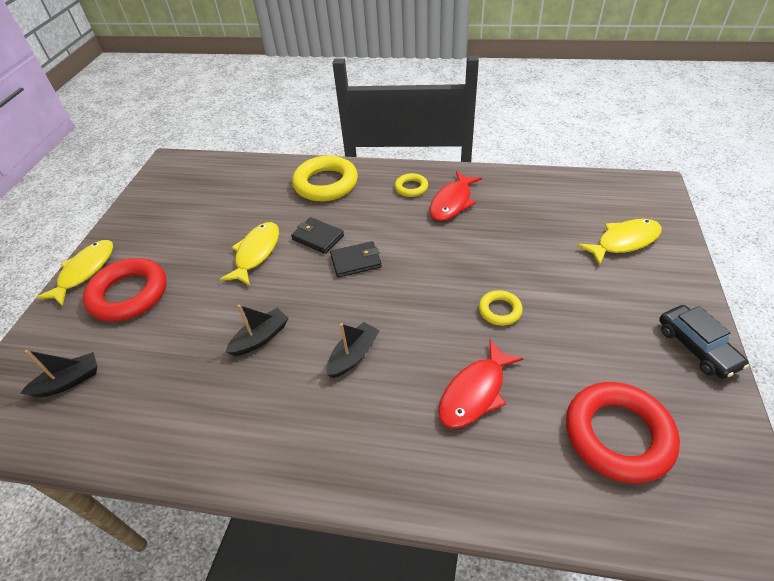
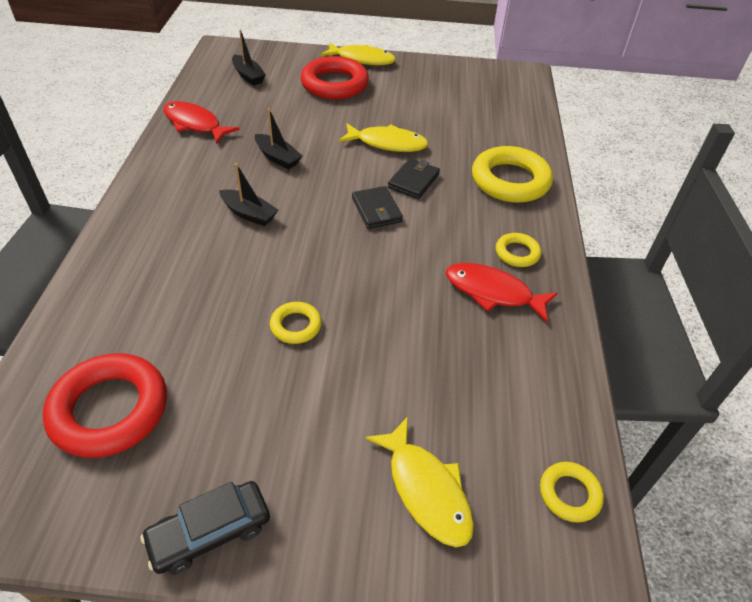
camera: 80 degrees right, 0 degrees up
(475, 392) = (189, 297): red fish -> red fish (195, 124)
(605, 187) = (569, 494): none -> yellow ring

